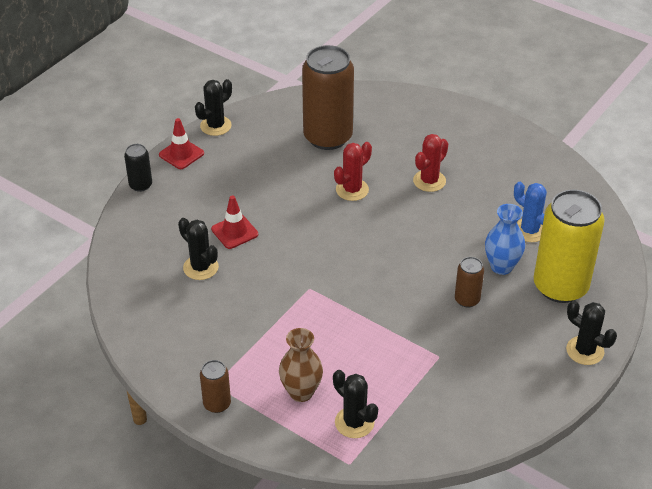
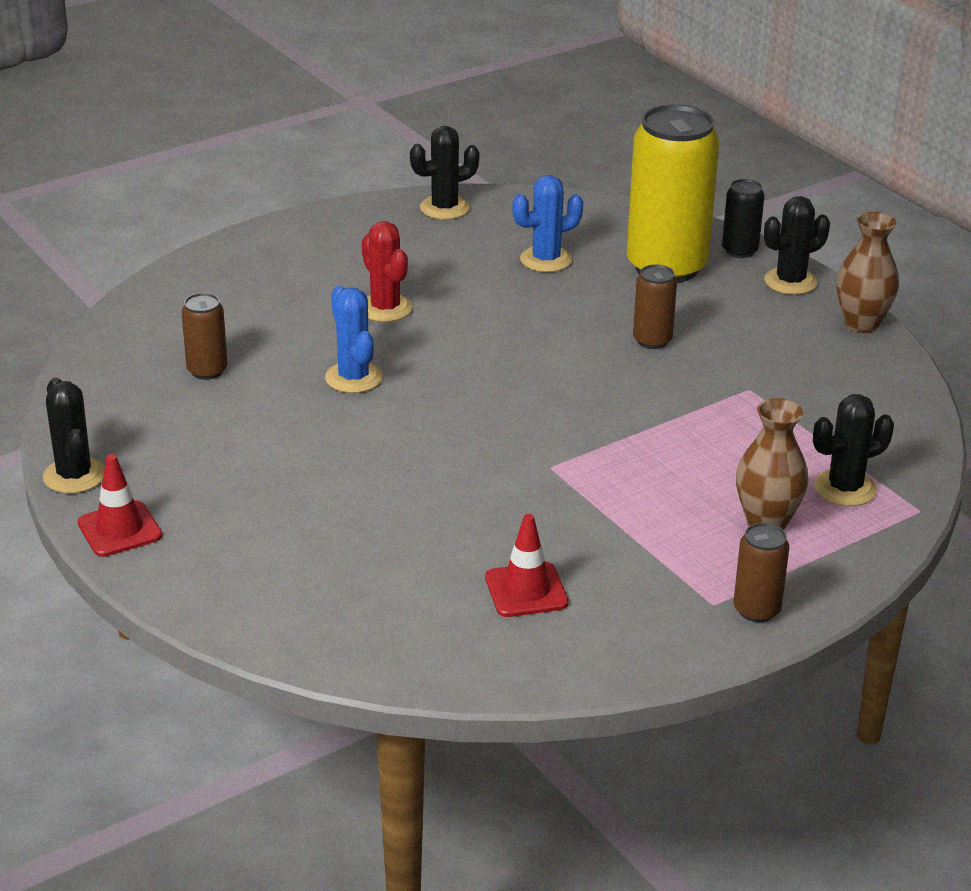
camera: 70 degrees left, 10 degrees down
(140, 185) = (168, 593): black can -> black can (739, 251)
(200, 267) = (435, 565): black cactus -> black cactus (444, 208)
(234, 232) = (371, 512): red traffic cone -> red traffic cone (526, 590)
(328, 137) = (207, 370): brown can -> brown can, size x0.46
(352, 190) = (353, 378): red cactus -> blue cactus
(501, 266) = (603, 298): blue vase -> none
(554, 397) = (861, 324): none -> brown vase

